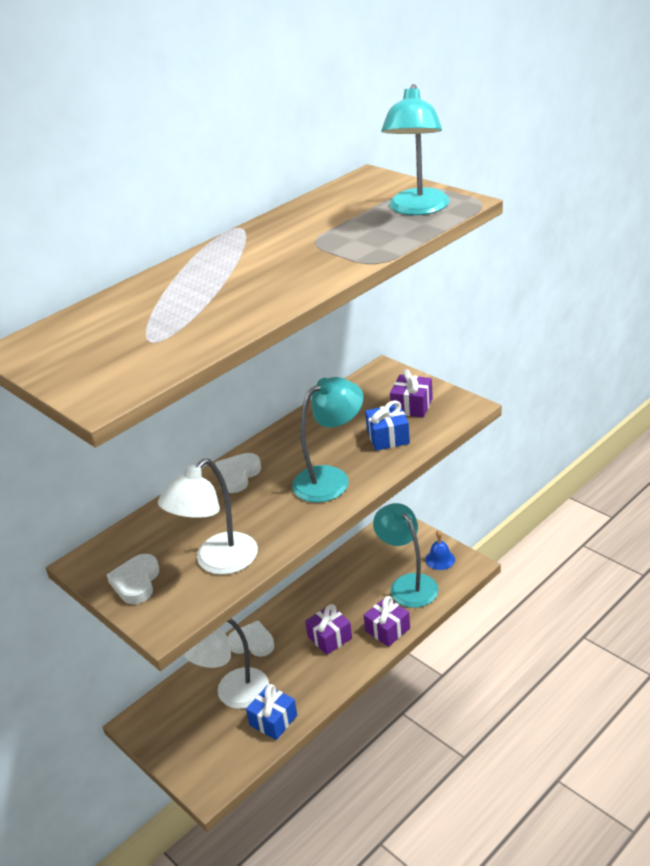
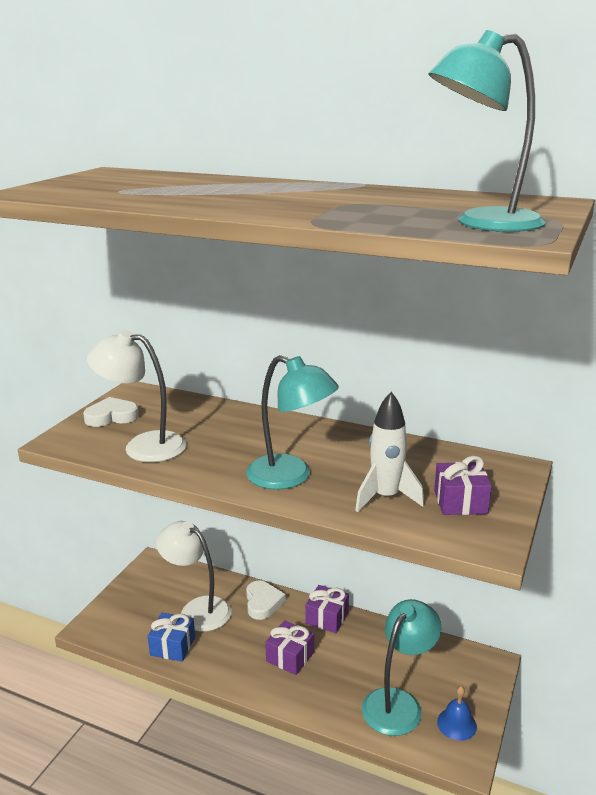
camera: 65 degrees right, 10 degrees down
(237, 475) = (273, 426): white heart -> none
(387, 630) = (320, 702): purple gift -> purple gift (327, 618)
(388, 437) = (385, 497): blue gift -> white rocket

